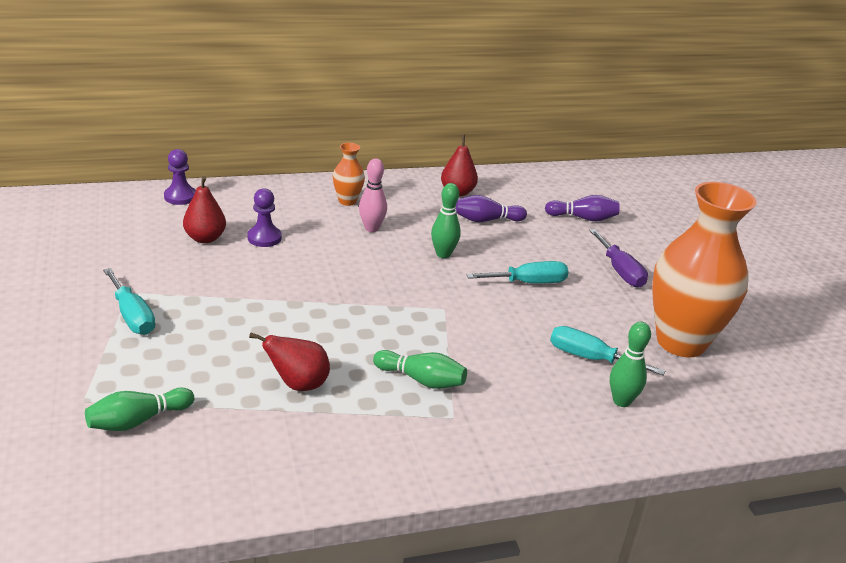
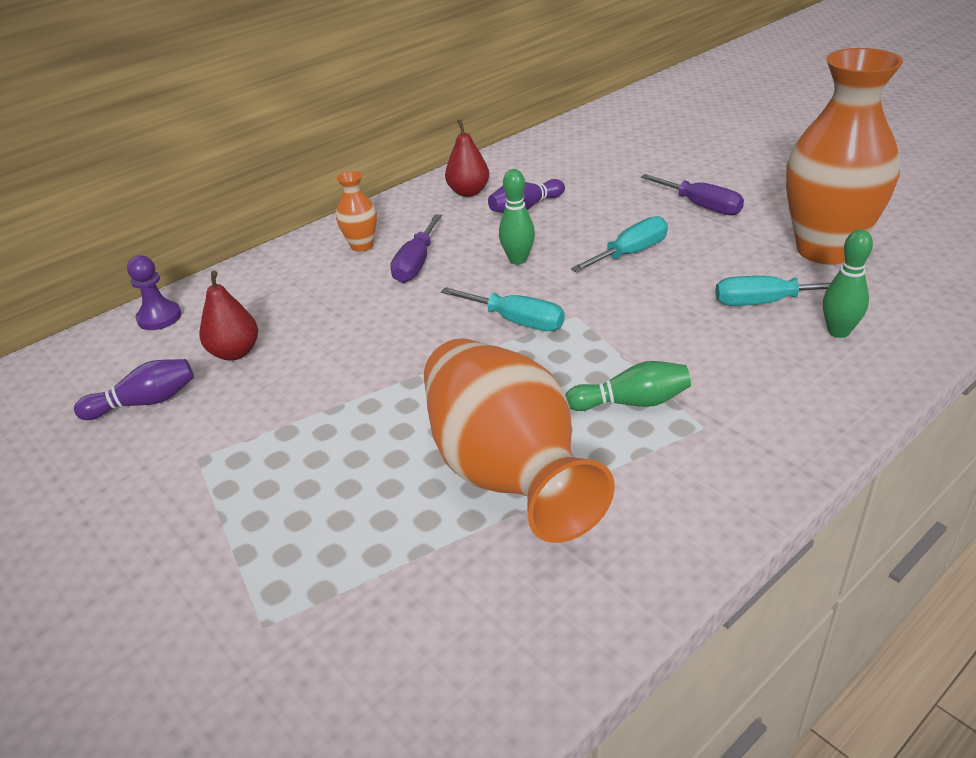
camera: 20 degrees left, 5 degrees up
(132, 316) = (229, 485): turquoise screwdriver -> turquoise screwdriver (516, 321)
(138, 421) = (359, 615): green bowling pin -> none
(264, 238) = (306, 323): purple pawn -> none
(298, 384) = (506, 472): red pear -> orange vase
(371, 228) = (416, 264): pink bowling pin -> purple screwdriver
(583, 218) = (615, 170): purple bowling pin -> purple bowling pin (145, 402)

